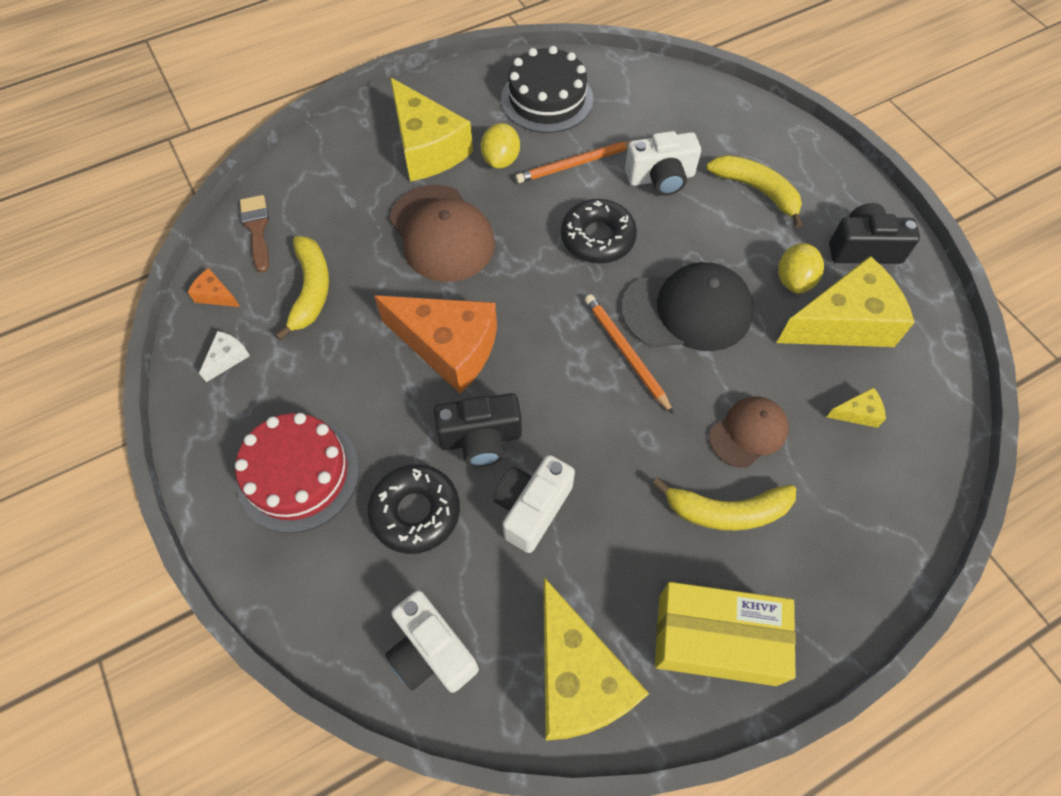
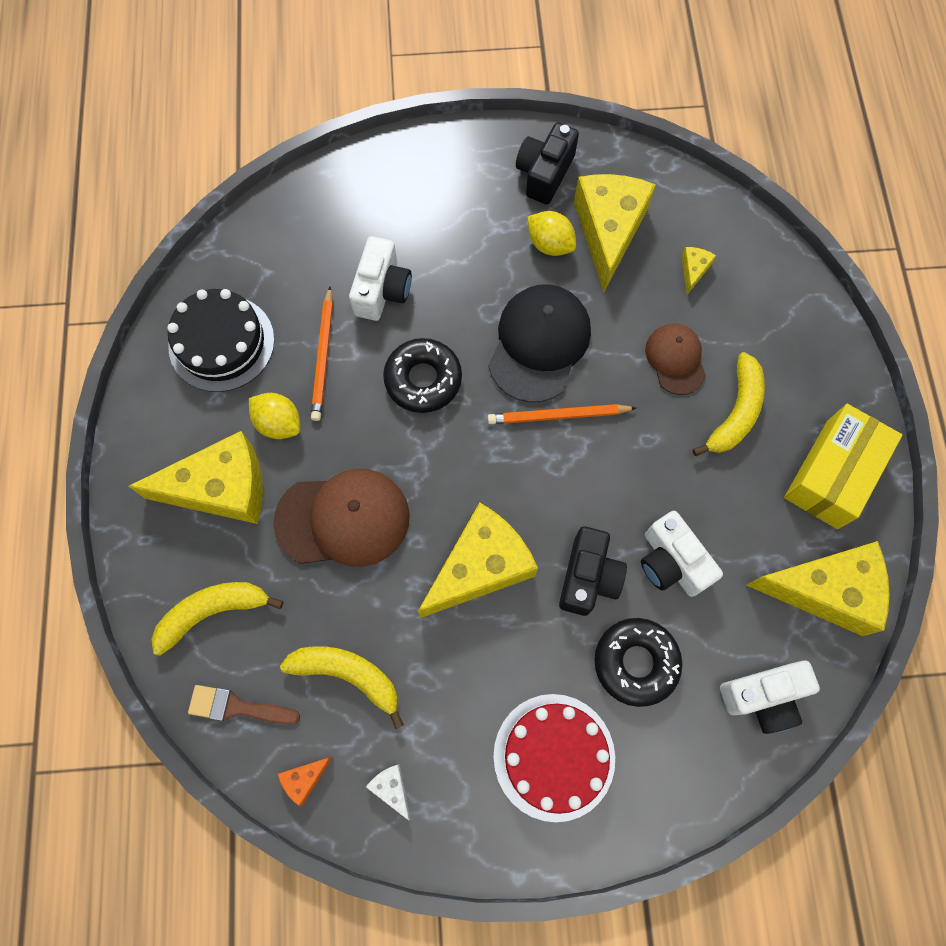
camera: 65 degrees left, 10 degrees up
(448, 347) = (480, 567): orange cheese -> yellow cheese
(757, 190) = (440, 219): yellow banana -> yellow banana (212, 612)

